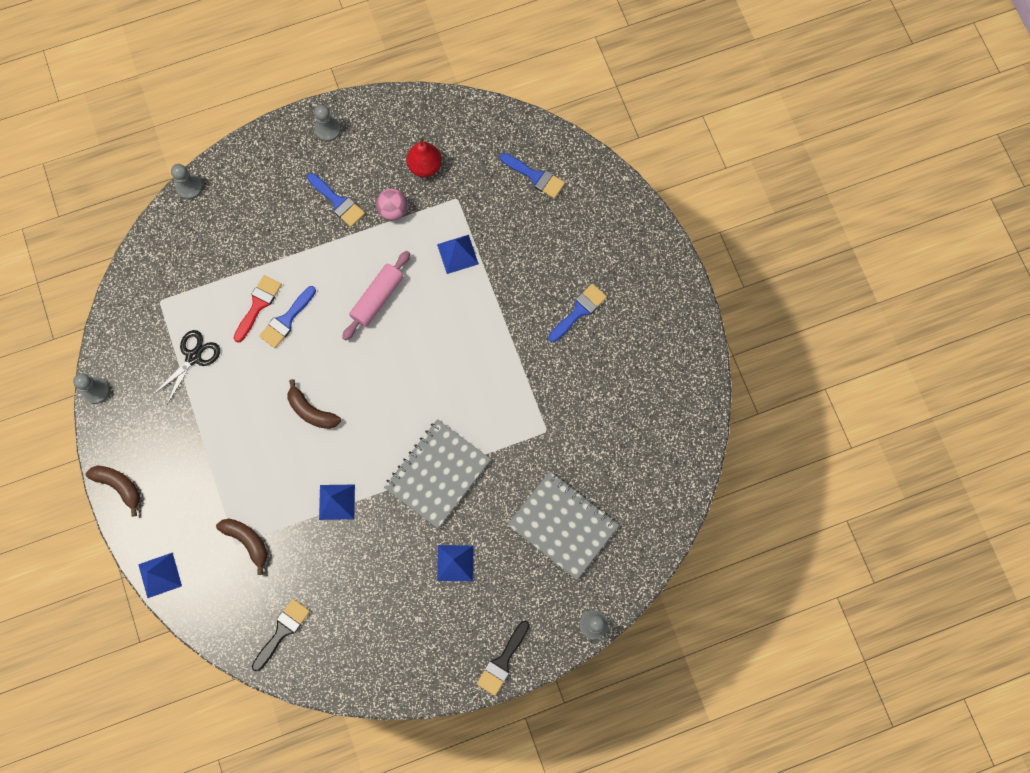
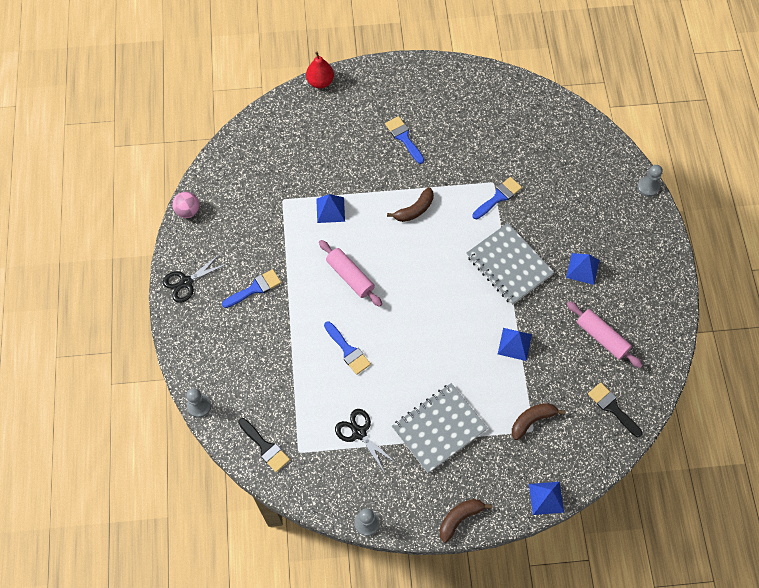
camera: 75 degrees left, 10 degrees down
(258, 305) = (327, 370): red brush -> none
(311, 411) = (433, 347): brown banana -> brown banana (414, 210)
(328, 130) = (186, 282): grey pawn -> black scissors
(369, 603) = (602, 337): none -> pink rolling pin
(393, 210) = (277, 248): pink ball -> pink ball (188, 211)
(425, 166) = (246, 216): red pear -> red pear (320, 82)
(502, 662) = (665, 253): black brush -> black brush (265, 447)
(535, 177) = (283, 140): blue brush -> blue brush (498, 197)
(563, 525) = (569, 189): grey notebook -> grey notebook (439, 428)

